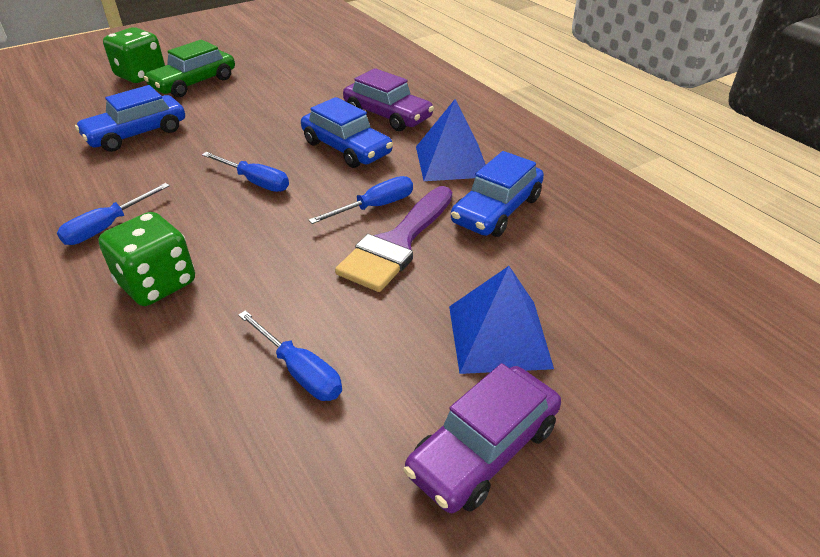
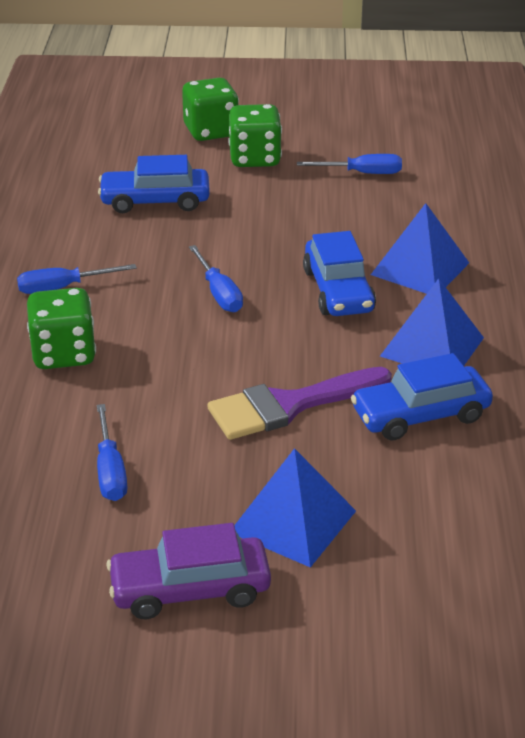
camera: 35 degrees right, 5 degrees down
(194, 83) = (255, 159): green car -> green dice
(375, 207) = (304, 362): blue screwdriver -> blue screwdriver (362, 173)
(387, 115) = (420, 268): purple car -> blue pyramid

